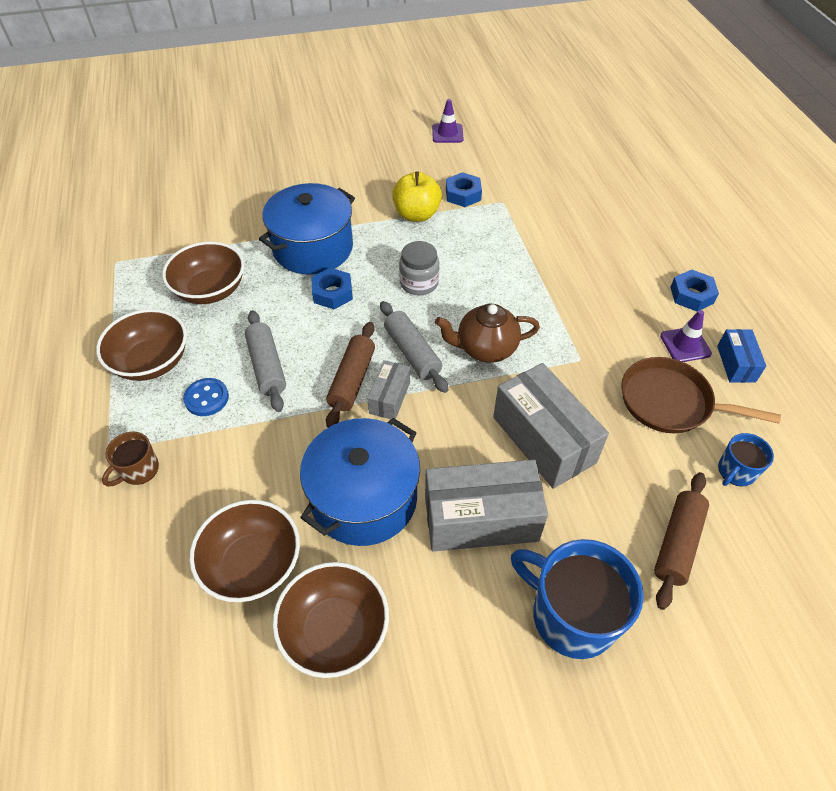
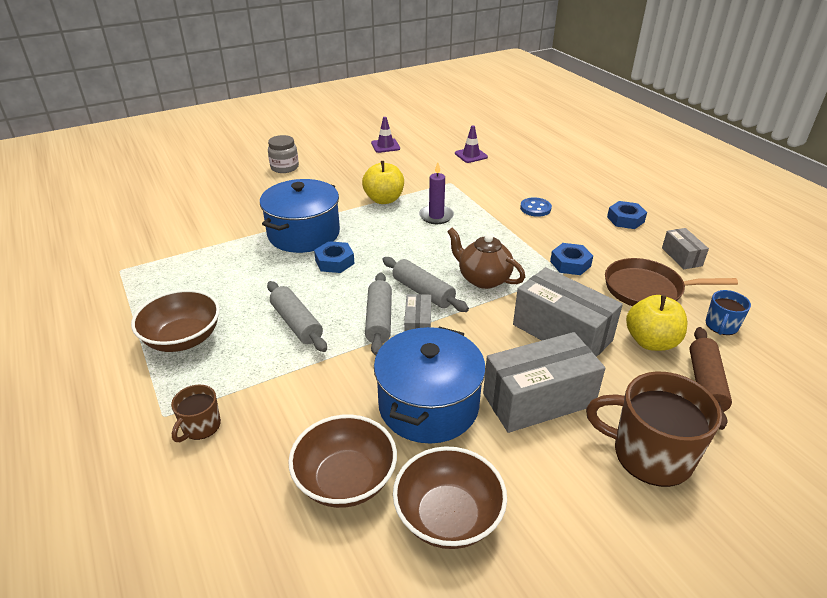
camera: 15 degrees left, 15 degrees down
(206, 398) = (248, 357): blue button -> blue button (535, 208)
(210, 290) = (221, 276): brown bowl -> none
(352, 380) = (379, 320): brown rolling pin -> grey rolling pin
(419, 283) = (407, 244): grey jar -> grey jar (284, 167)
(463, 194) = (416, 182): blue nut -> blue nut (570, 264)
(467, 249) = (436, 216): none -> purple candle
(485, 348) = (483, 279): brown teapot -> brown teapot turned 60 degrees clockwise
(571, 615) = (650, 454): blue mug -> brown mug
(640, 474) = (651, 342): none -> yellow apple
(685, 345) = (638, 251): purple traffic cone -> purple traffic cone (471, 155)
(736, 364) = (681, 257): blue box -> grey box

